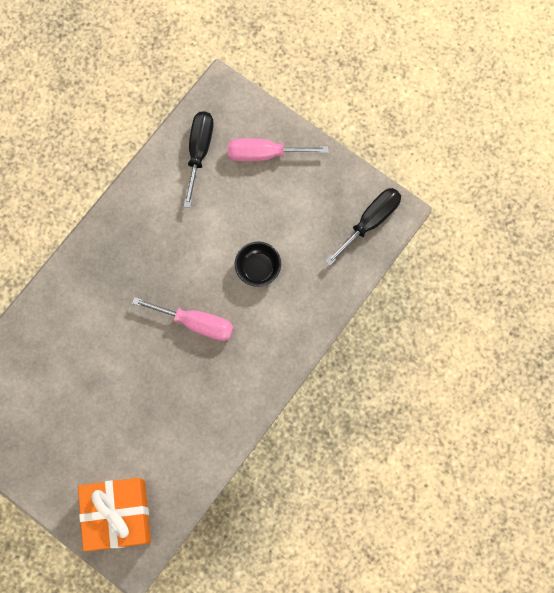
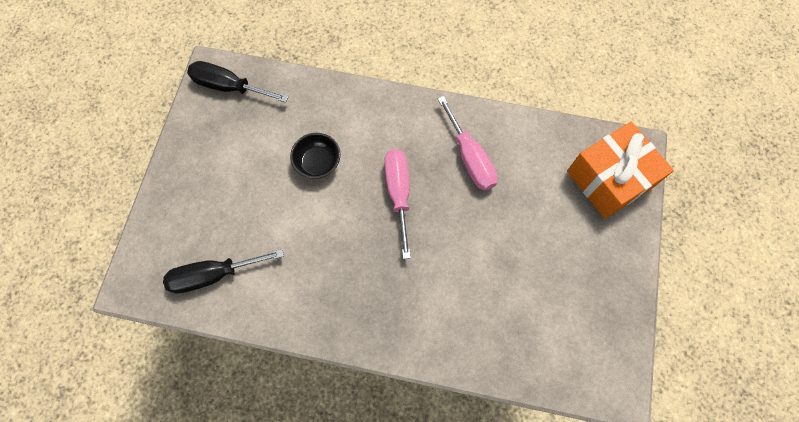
camera: 115 degrees left, 5 degrees down
(264, 154) = (192, 208): pink screwdriver -> pink screwdriver (470, 158)

